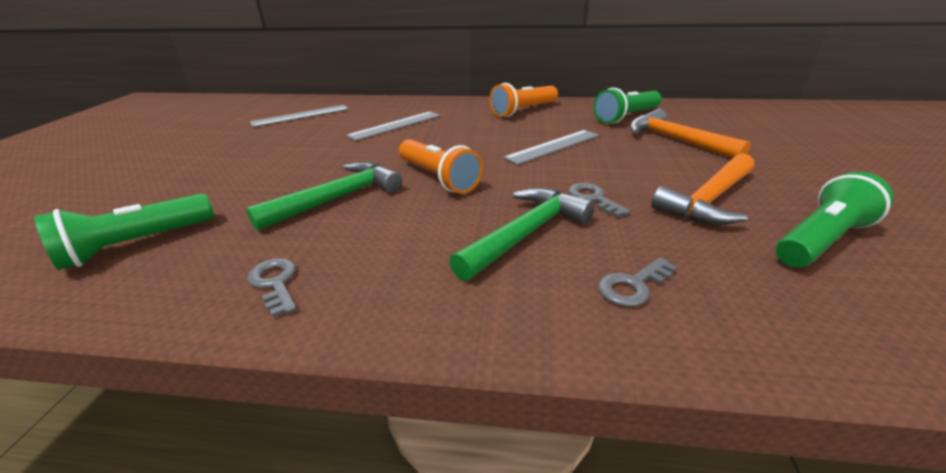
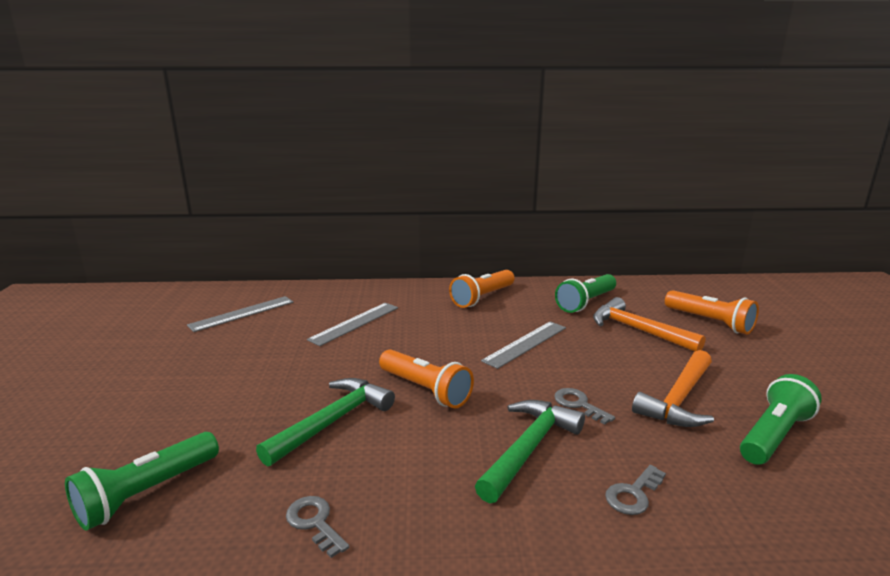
camera: 10 degrees left, 10 degrees down
(758, 136) = (710, 322): none -> orange flashlight

